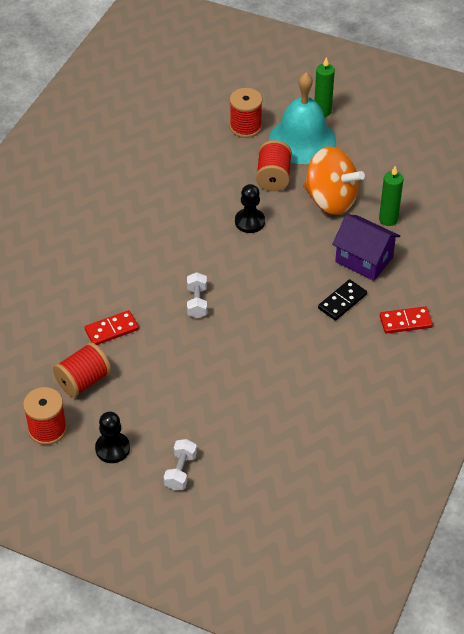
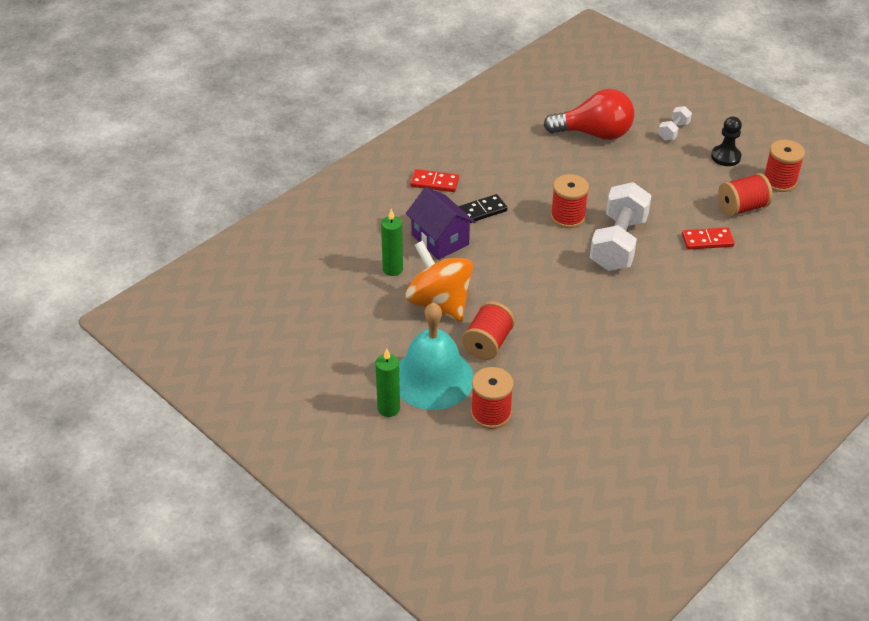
camera: 160 degrees left, 5 degrees down
(197, 302) = (618, 243): white dumbbell -> white dumbbell, size x2.10
(249, 222) = (535, 303): black pawn -> none
(256, 318) = (567, 217): none -> red spool
(269, 439) = (594, 134): none -> red light bulb

